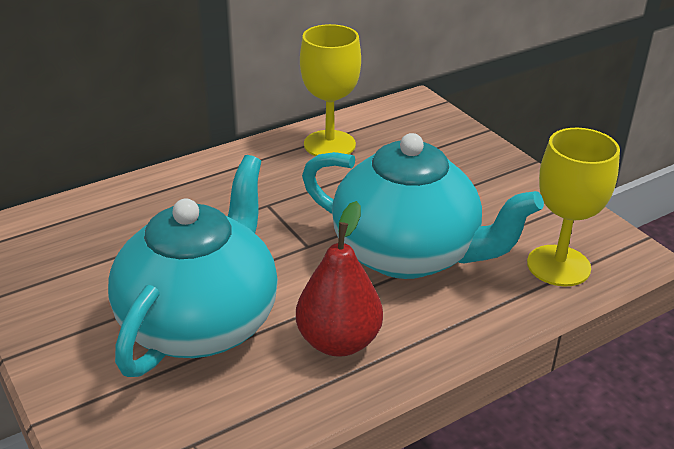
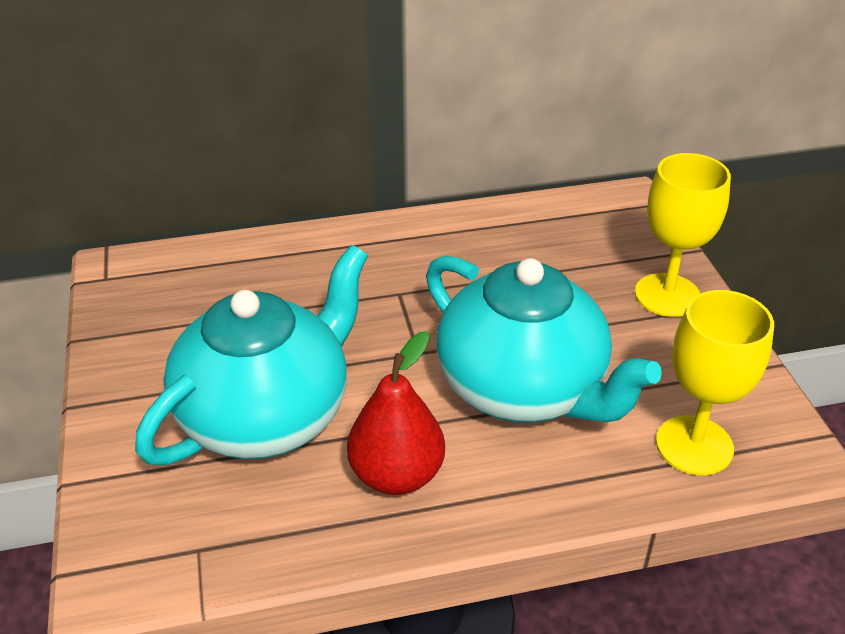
camera: 20 degrees right, 5 degrees up
(329, 144) = (501, 233): yellow goblet -> yellow goblet (667, 295)

